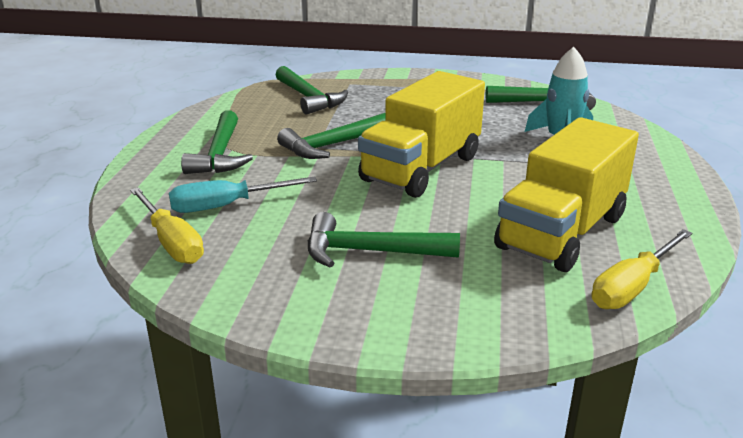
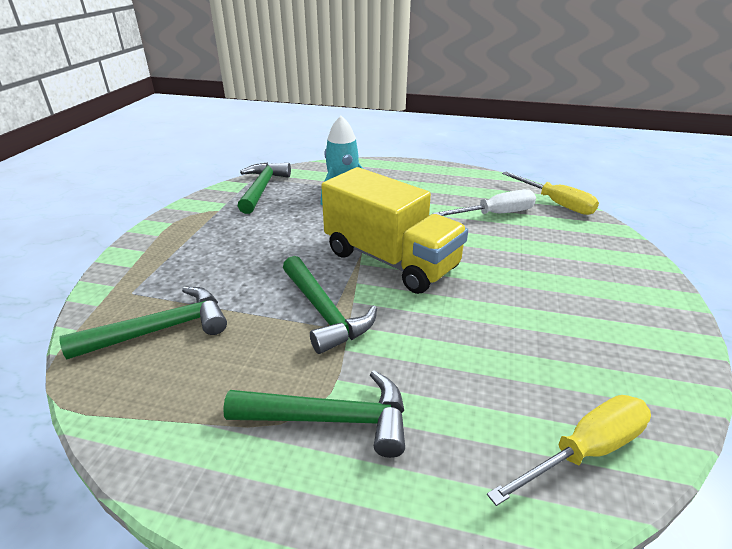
camera: 85 degrees left, 5 degrees up
(227, 206) = (483, 401): turquoise screwdriver -> none
(371, 252) = (551, 297): green hammer -> none
(561, 232) = (495, 214): yellow truck -> white screwdriver

